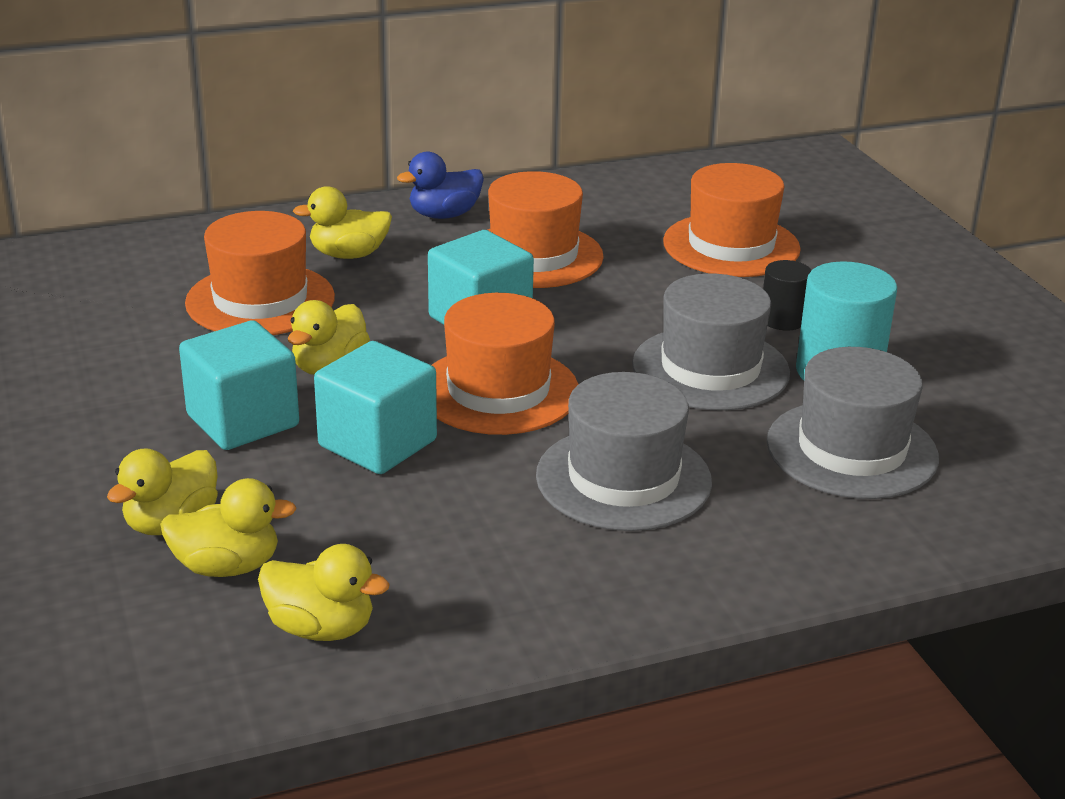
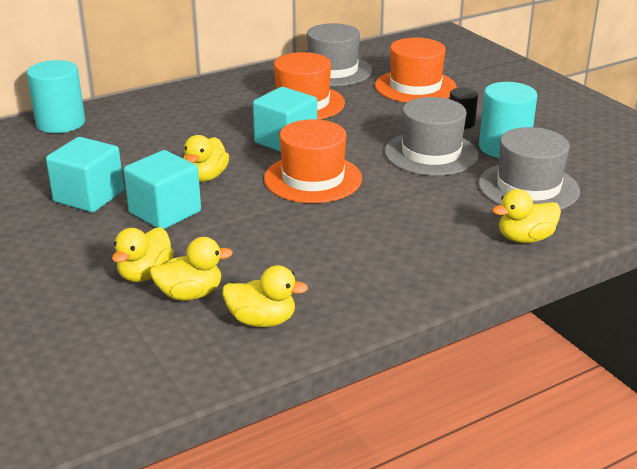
camera: 10 degrees left, 0 degrees up
(143, 249) = (60, 123): none -> turquoise cylinder
(260, 300) = (147, 144): orange hat -> none
(348, 255) = (191, 113): yellow duck -> yellow duck (525, 238)
(377, 443) = (253, 215): turquoise cube -> turquoise cube (89, 197)
(444, 215) = (239, 86): blue duck -> none
(623, 478) = (406, 218): grey hat -> grey hat (333, 71)

